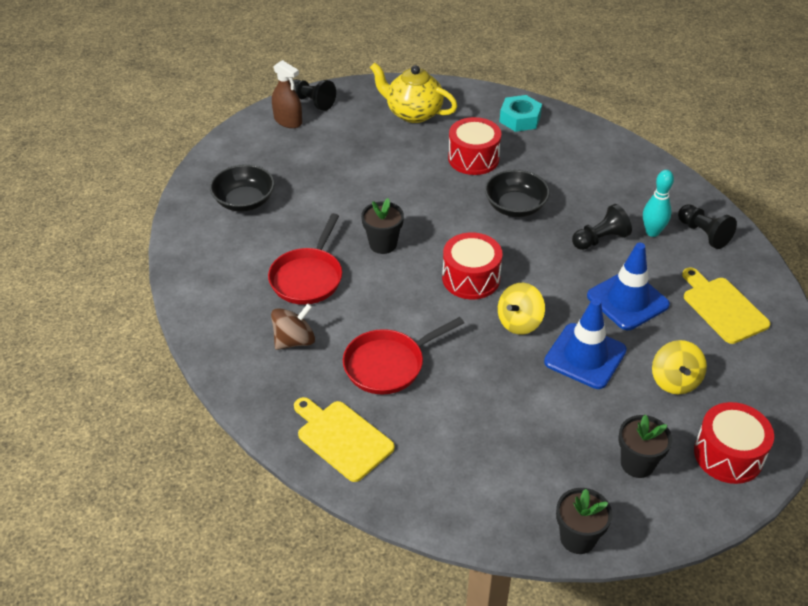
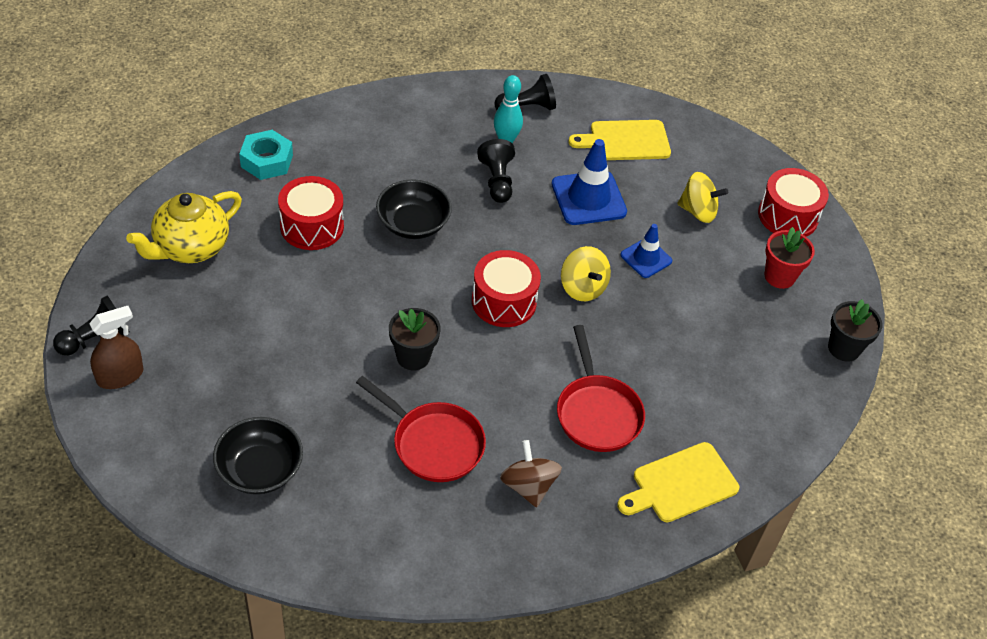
camera: 75 degrees left, 5 degrees up
(585, 356) = (646, 258): blue traffic cone -> blue traffic cone, size x0.60
(637, 464) = (779, 276): black flower pot -> red flower pot

